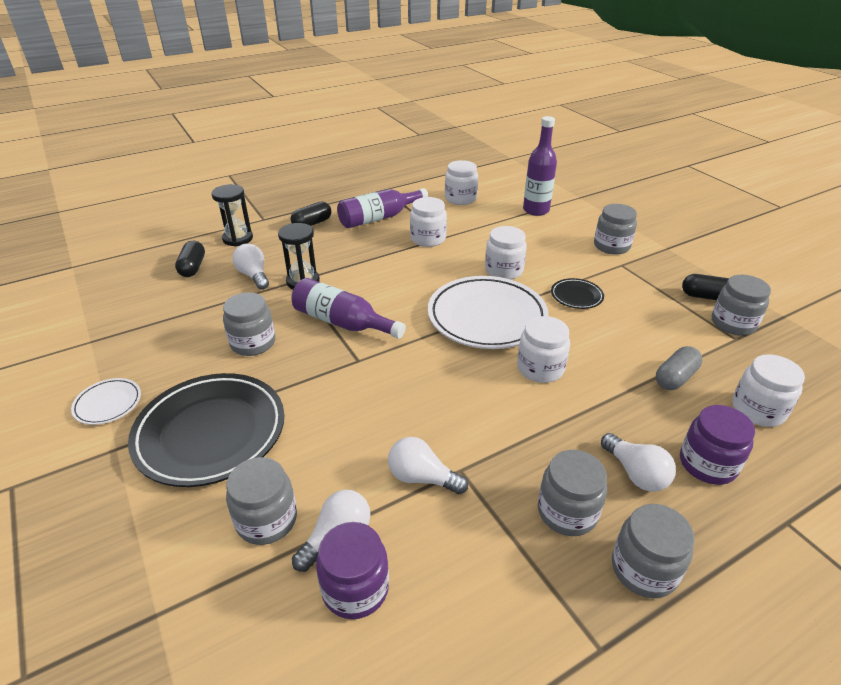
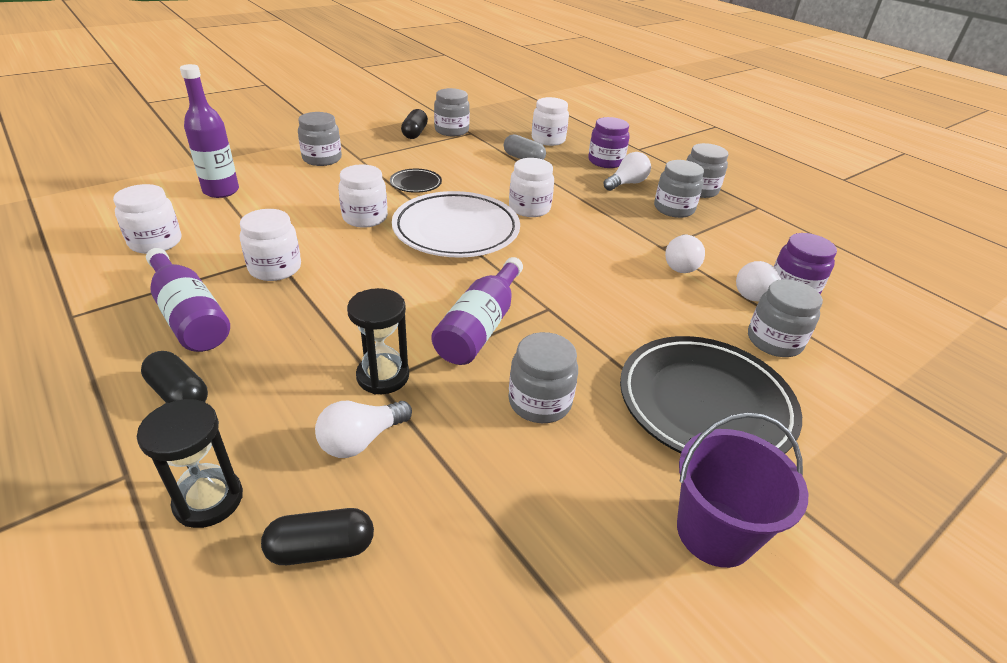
camera: 100 degrees left, 0 degrees up
(108, 404) = (714, 532): white plate -> purple bucket

